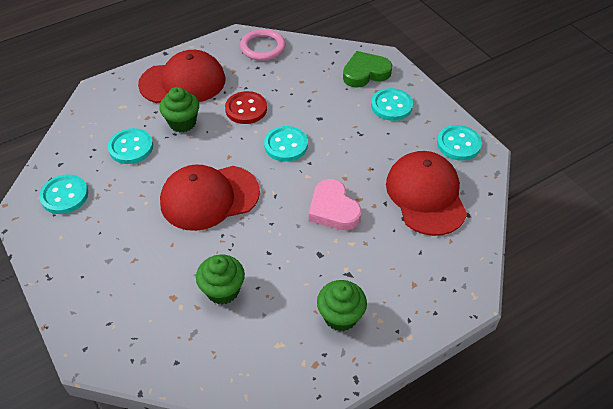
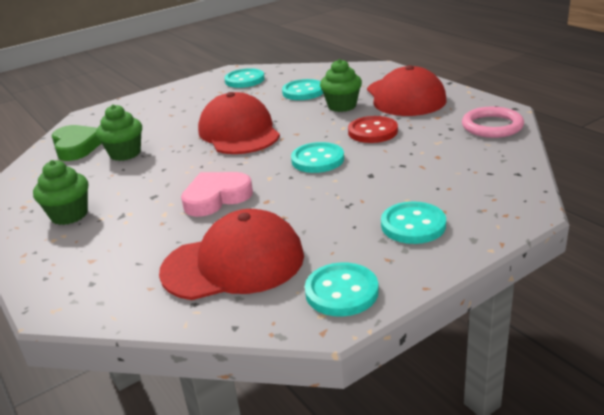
camera: 90 degrees right, 20 degrees down
(365, 73) = (479, 199): green heart -> green heart (77, 146)

